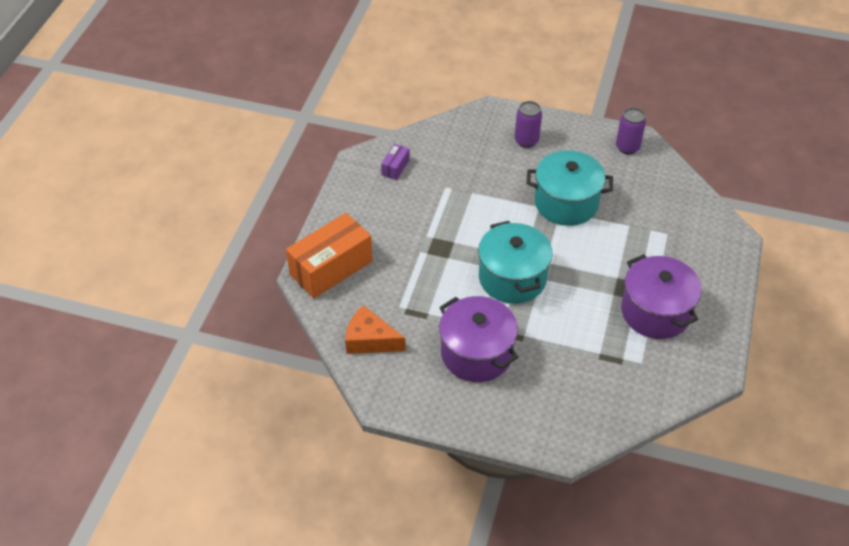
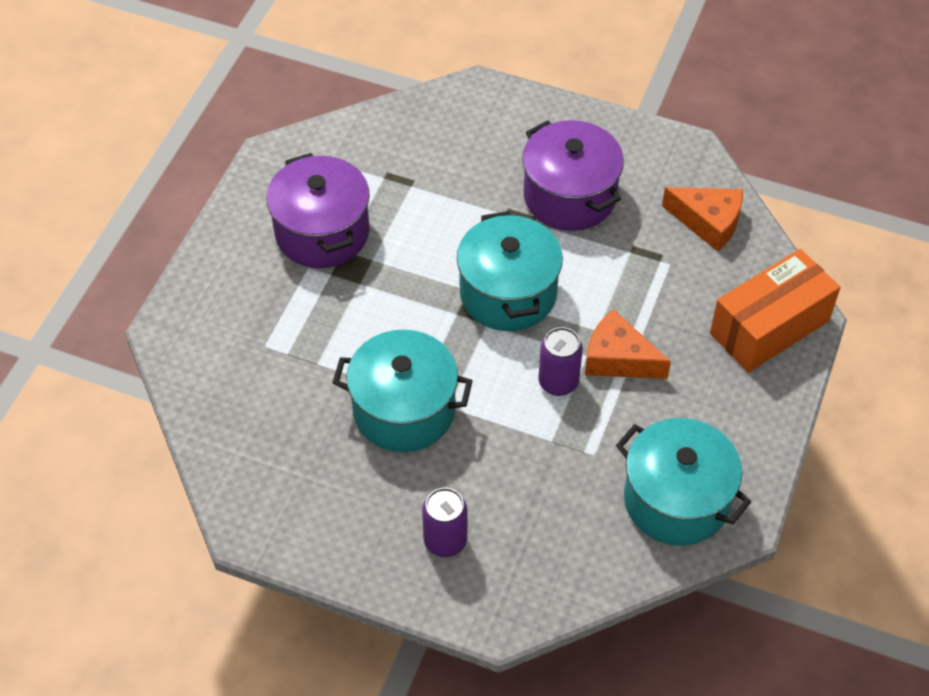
camera: 175 degrees left, 5 degrees up
(395, 167) = (676, 500): purple box -> turquoise pot
(433, 241) = (618, 359): none -> orange cheese
(627, 147) = (273, 512): purple can -> purple can (558, 382)

